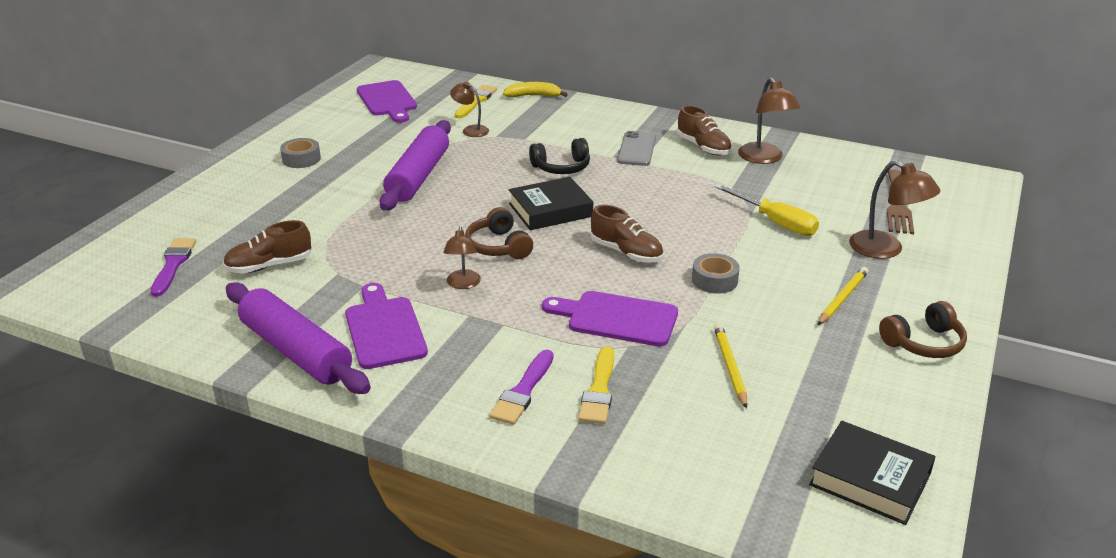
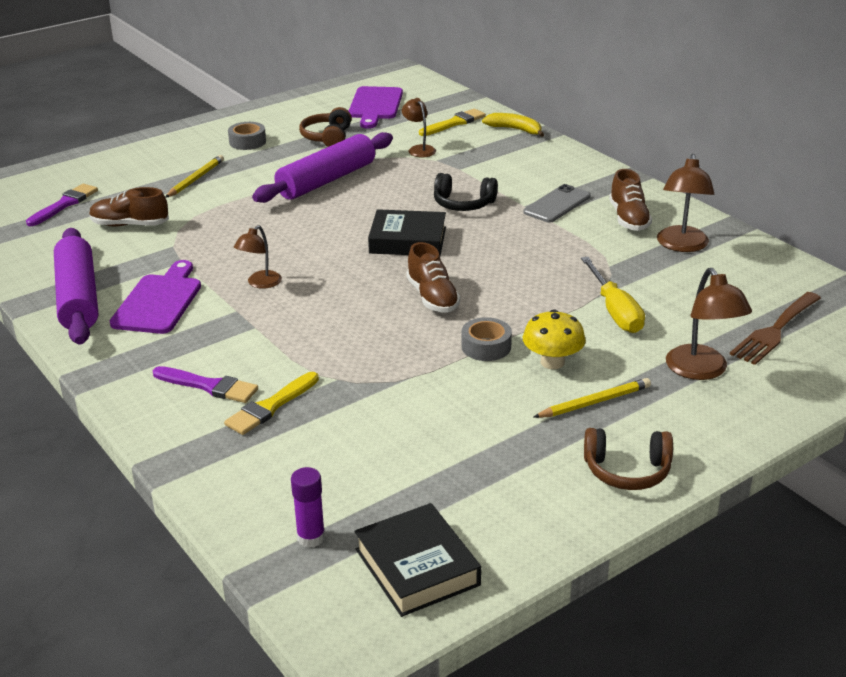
camera: 30 degrees right, 0 degrees up
(498, 246) = (325, 260): brown headphones -> brown headphones (327, 137)
(523, 391) = (209, 386): purple brush -> purple brush turned 120 degrees counterclockwise
(617, 318) = (356, 352): purple cutting board -> none
(730, 367) = (407, 426): yellow pencil -> yellow pencil (196, 179)
(763, 490) = (311, 537): none -> purple glue stick
(777, 277) = (552, 362): none -> yellow mushroom

